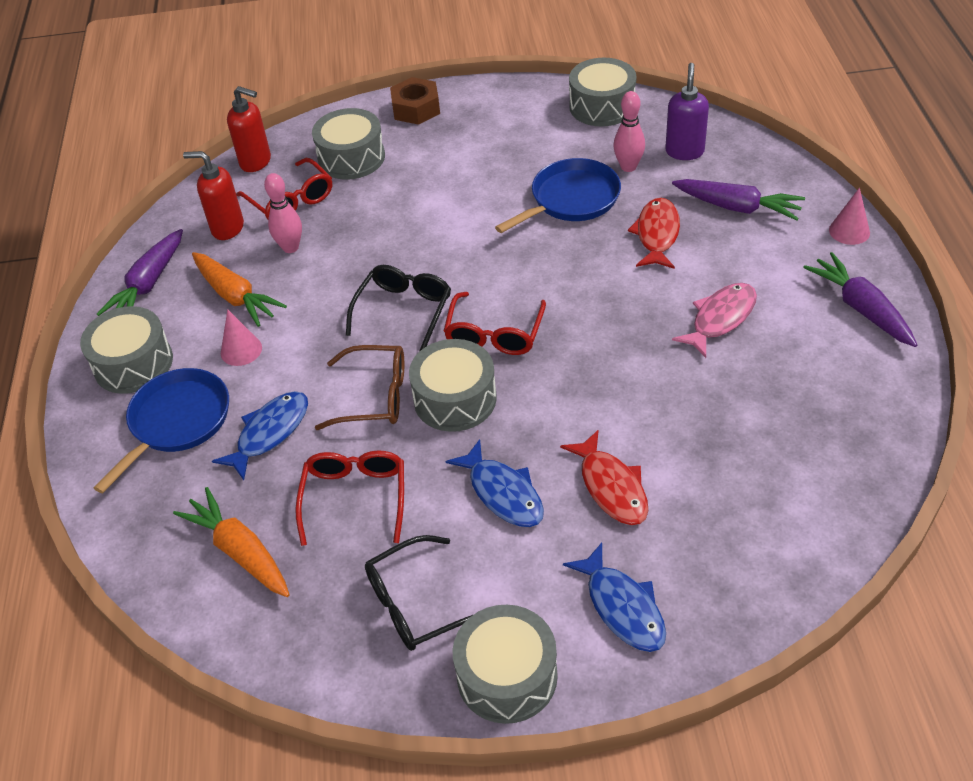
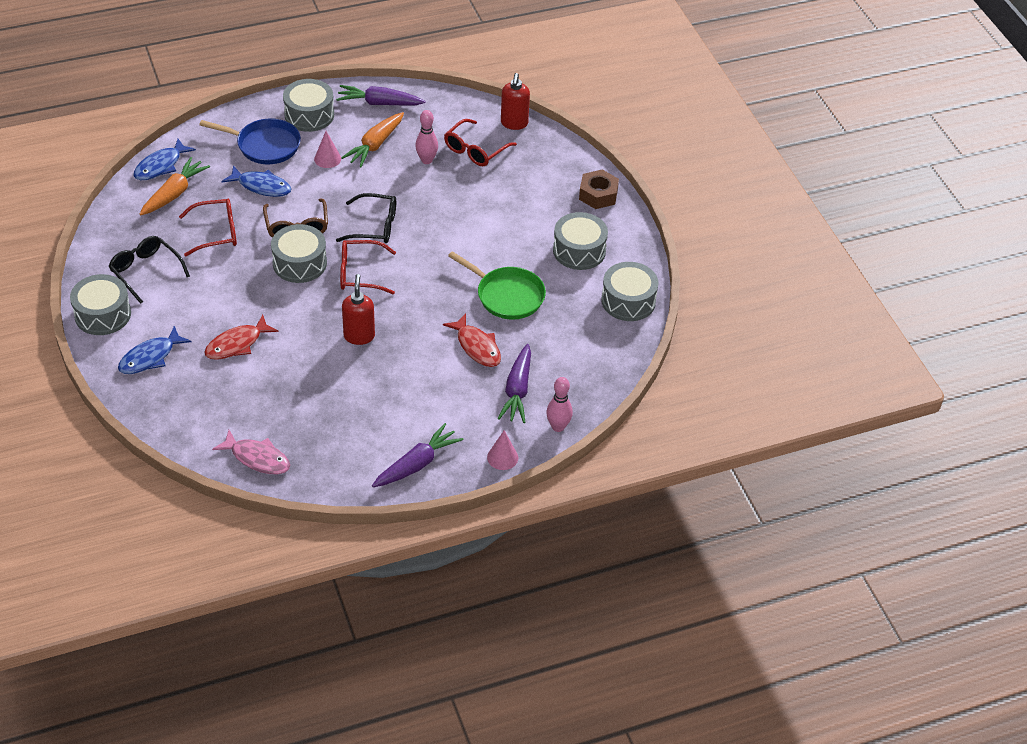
camera: 70 degrees right, 0 degrees up
(227, 228) = (440, 126): red soap dispenser -> red soap dispenser (359, 336)
(351, 158) = (530, 171): grey drum -> grey drum (579, 250)
(503, 493) = (227, 296): blue fish -> blue fish (160, 166)
(571, 199) = (507, 295): blue pan -> green pan
(628, 167) = (553, 324): pink bowling pin -> pink bowling pin (558, 427)
(657, 234) = (477, 347): red fish -> red fish turned 60 degrees clockwise
(684, 151) = (580, 355): purple soap dispenser -> none
(720, 319) = (393, 387): pink fish -> pink fish (257, 458)

